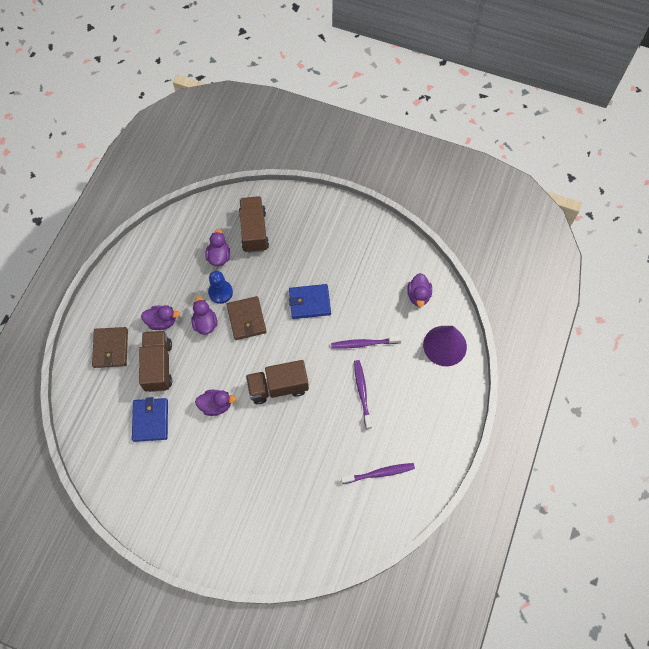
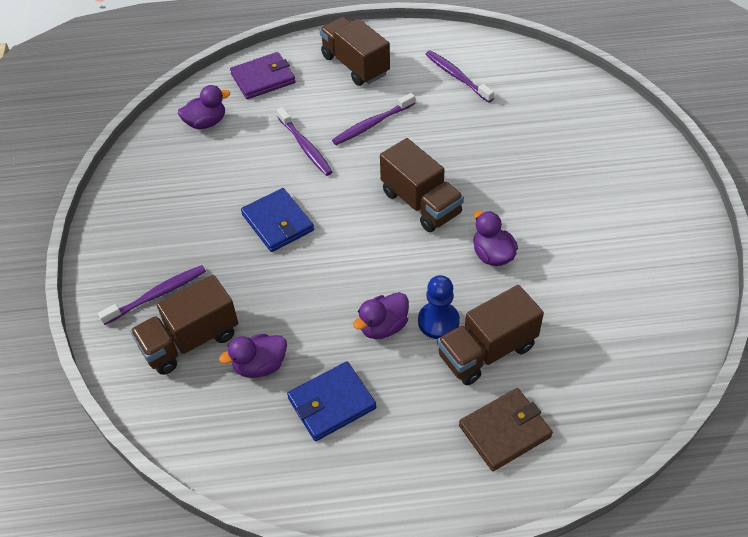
camera: 115 degrees left, 15 degrees down
(150, 420) = (568, 317): blue wallet -> blue wallet (331, 403)
(162, 321) = (415, 384): purple duck -> none
(220, 292) = (321, 333): blue pawn -> blue pawn (438, 321)
(246, 319) = (346, 280): brown wallet -> none
(293, 226) = (157, 295): none -> purple toothbrush
(428, 411) = (355, 65): none -> brown truck
(445, 345) = (263, 78): purple cone -> purple wallet

